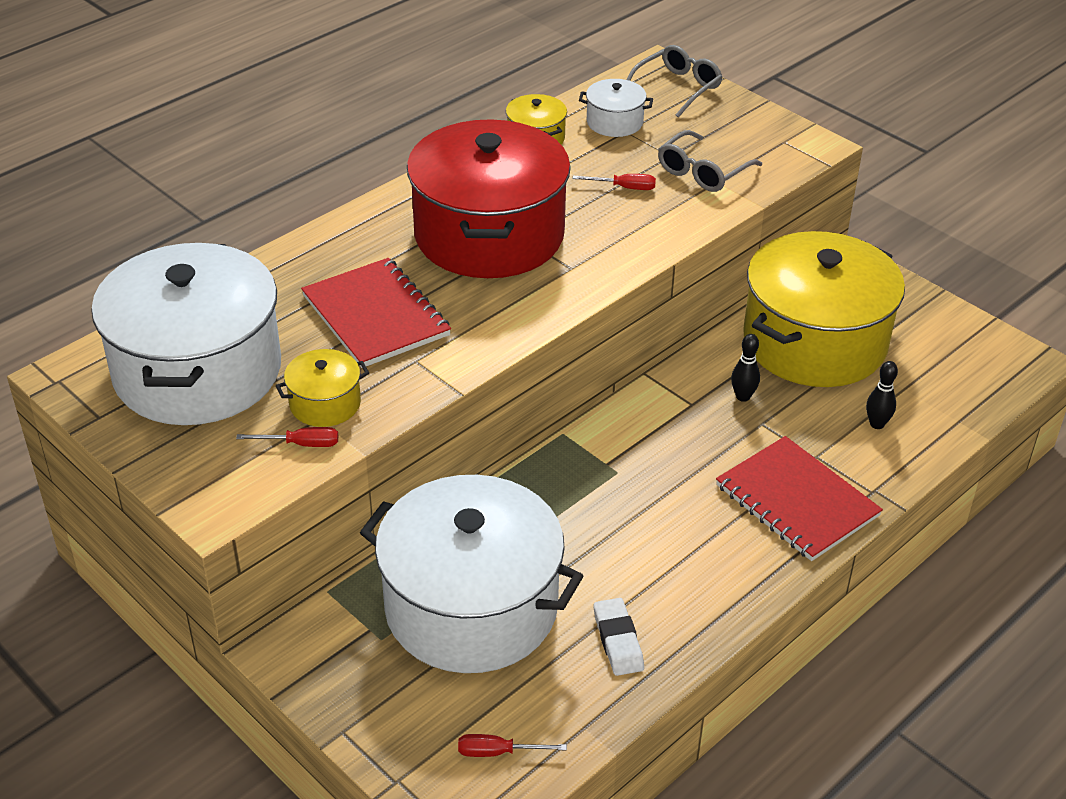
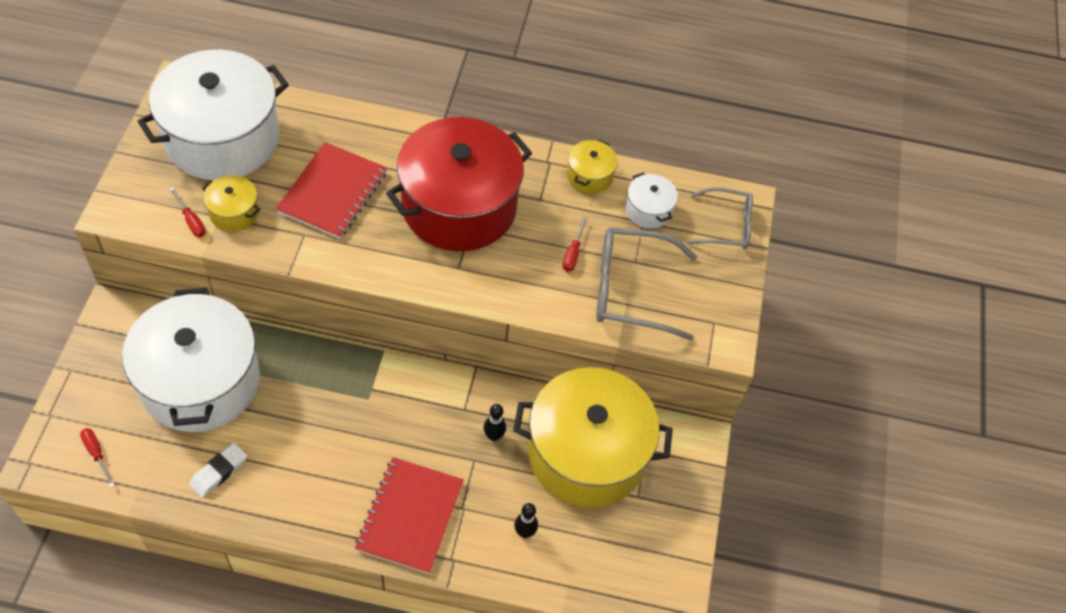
camera: 50 degrees right, 15 degrees up
(624, 188) = (573, 253): red screwdriver -> red screwdriver turned 45 degrees clockwise
(702, 172) = (630, 290): grey glasses -> grey glasses, size x1.57

